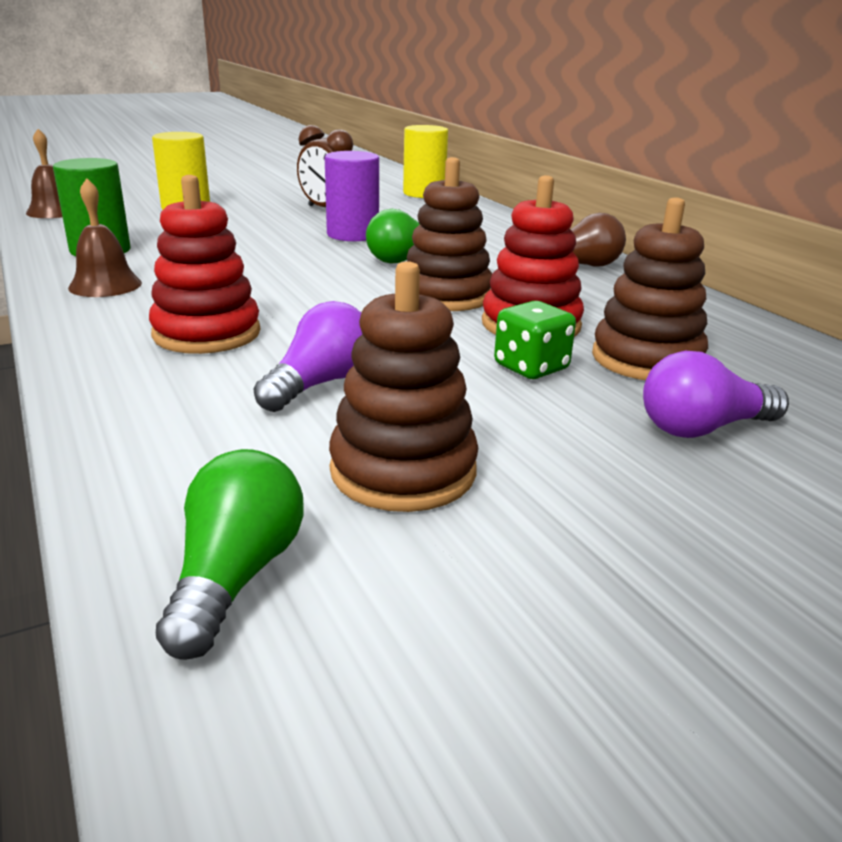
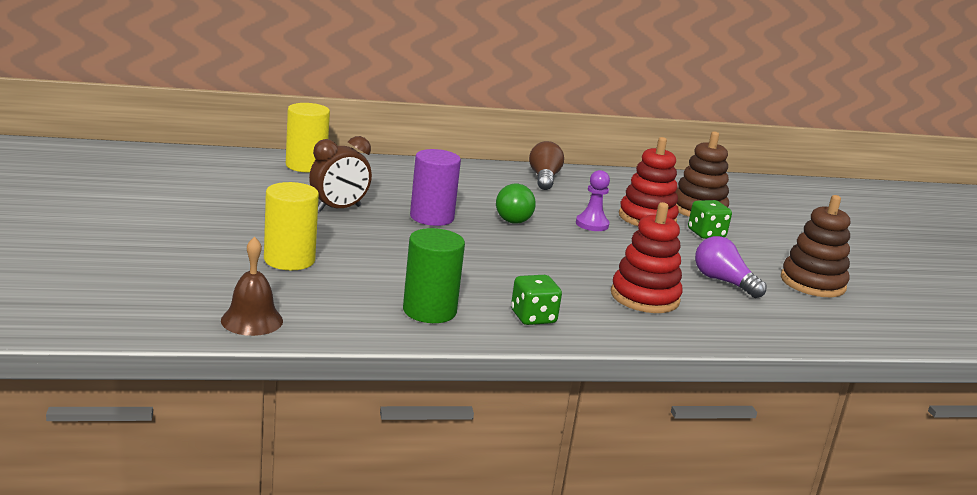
camera: 75 degrees left, 5 degrees down
(105, 285) = (533, 317): brown bell -> green dice
(236, 576) = (891, 325): green light bulb -> none
(446, 296) = (592, 224): brown stacking toy -> purple pawn
(702, 428) = (772, 223): purple light bulb -> none

